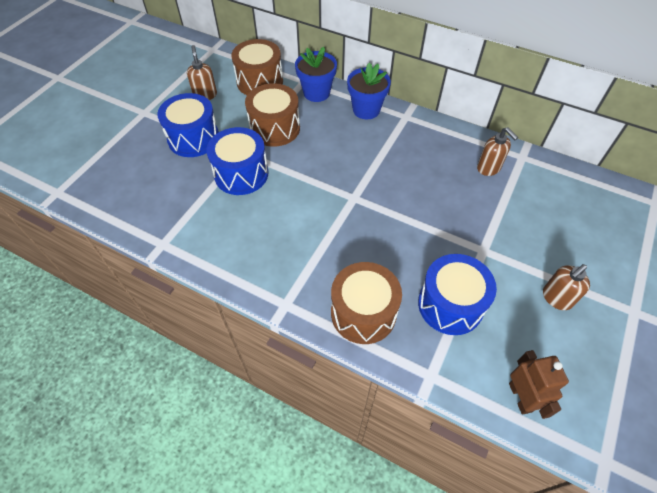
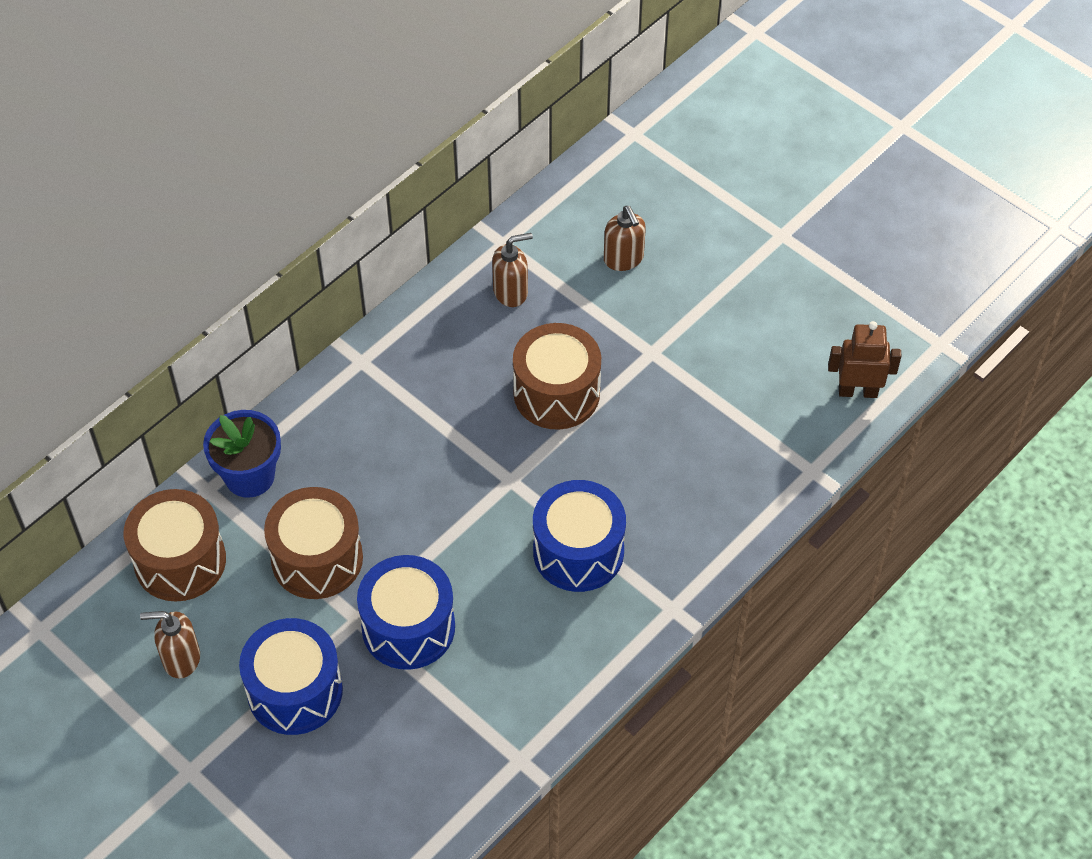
camera: 75 degrees left, 0 degrees up
(363, 313) = (710, 519): brown drum -> brown drum (556, 393)
(366, 110) = (323, 412): blue flower pot -> none
(450, 305) = (723, 418): blue drum -> blue drum (578, 551)
(556, 298) = (744, 303): brown soap dispenser -> brown soap dispenser (623, 259)

